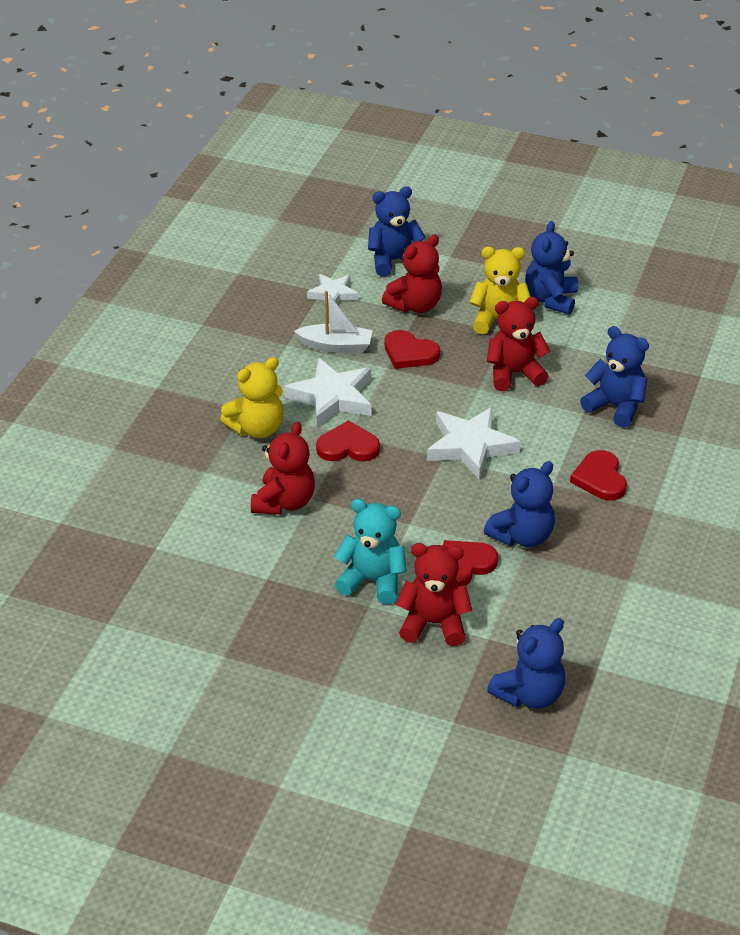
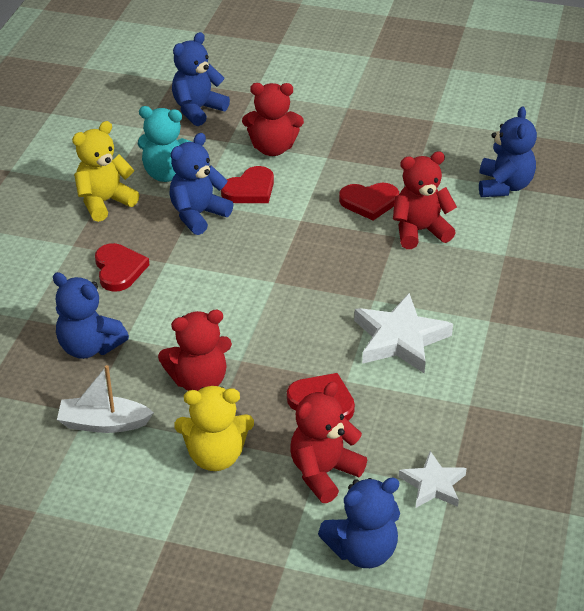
camera: 175 degrees right, 0 degrees up
(257, 428) = (469, 299): yellow teddy bear -> yellow teddy bear (104, 202)
(284, 502) = (420, 231): red teddy bear -> red teddy bear turned 60 degrees clockwise
(336, 346) = (411, 405): white boat -> white boat (103, 423)
(348, 446) = (371, 286): red heart -> red heart (369, 202)
(372, 580) = (327, 174): turquoise teddy bear -> turquoise teddy bear (167, 173)
(470, 446) = (247, 294): white star -> none
(550, 299) = (147, 495): blue teddy bear -> blue teddy bear (504, 186)

